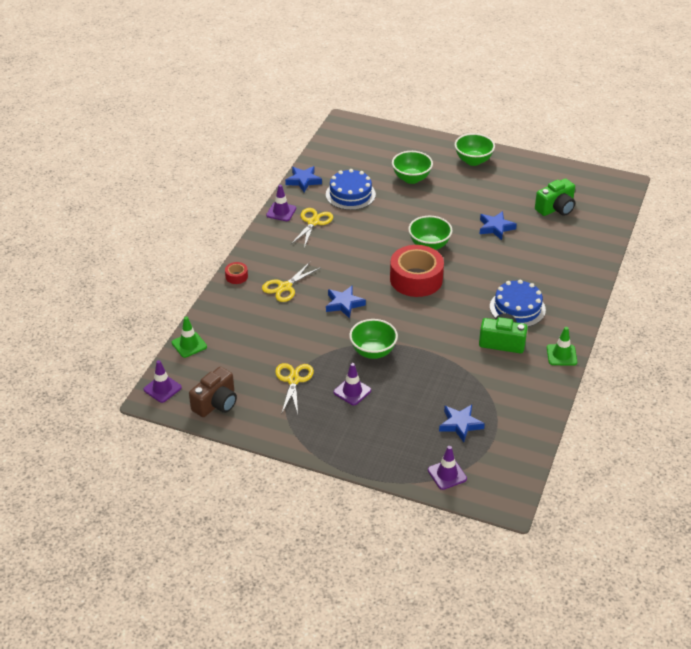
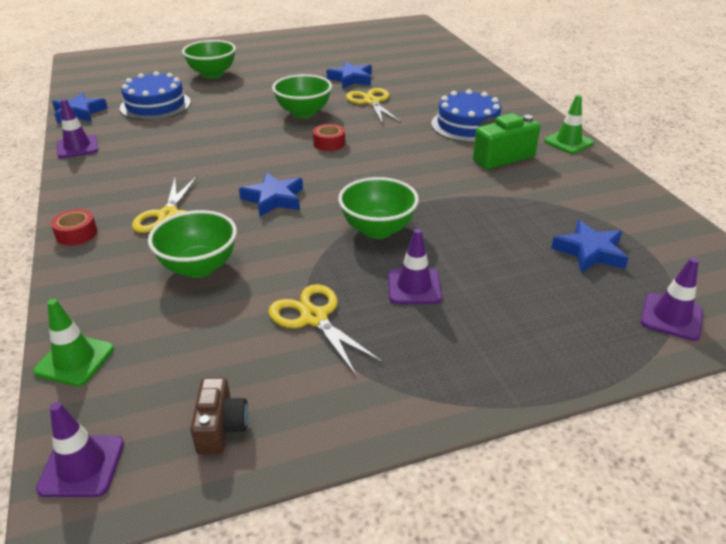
camera: 40 degrees left, 5 degrees down
(216, 403) = (221, 428): brown camera -> brown camera, size x0.64
(313, 222) = (135, 141): yellow scissors -> yellow scissors (371, 102)
(416, 279) = (329, 143): red tape -> red tape, size x0.43
(473, 161) = (260, 46): green bowl -> green bowl (199, 267)
(556, 208) = (384, 51): green camera -> none

